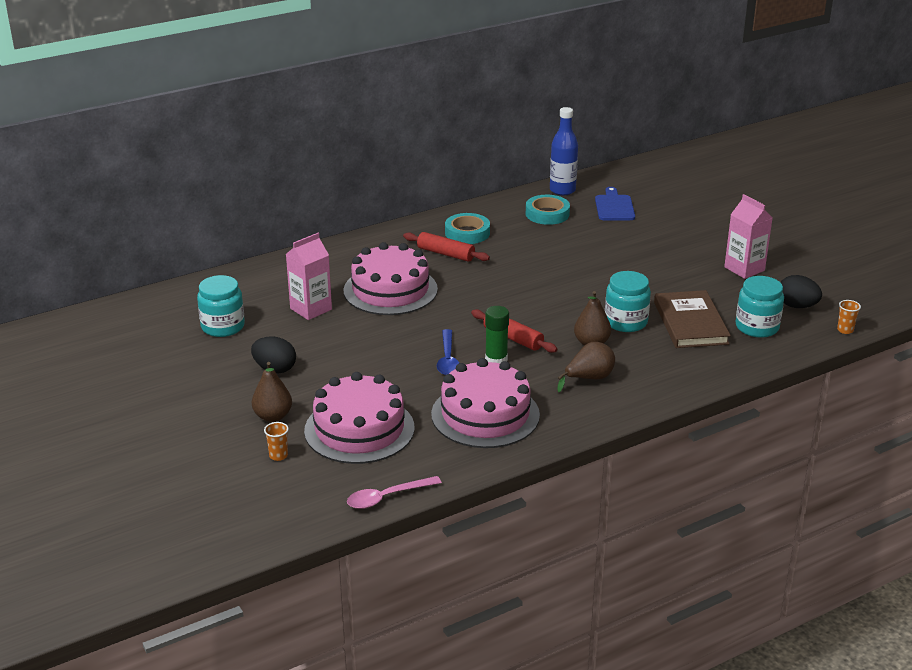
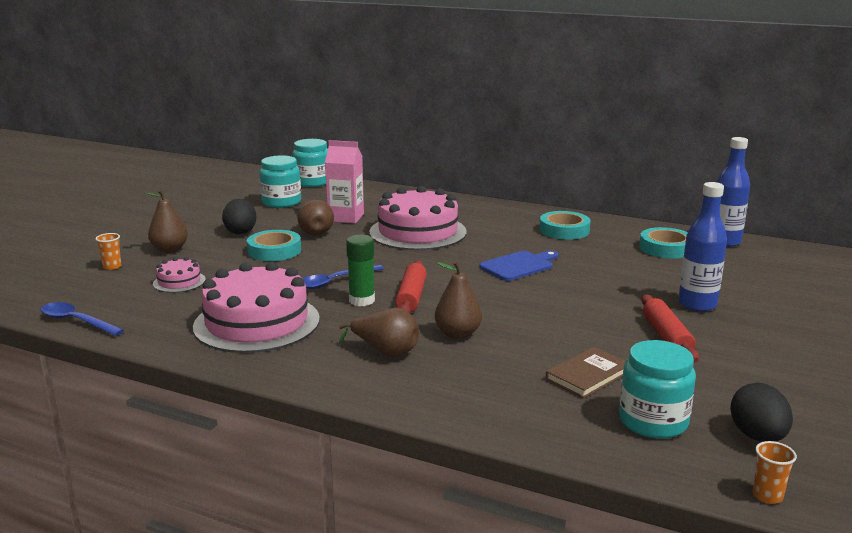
camera: 55 degrees right, 10 degrees down
(326, 334) = (315, 232): none -> brown pear
(346, 366) = (274, 251): none -> turquoise tape
(359, 429) = (179, 282): pink cake -> pink cake, size x0.46
(387, 497) = (76, 321): pink spoon -> blue spoon
(445, 254) = (513, 233): red rolling pin -> red rolling pin (666, 337)
(614, 207) = (748, 270): blue cutting board -> blue cutting board (519, 266)
(626, 322) = (529, 339): turquoise jar -> turquoise jar (312, 182)
(641, 247) = (697, 304): none -> blue bottle
(690, 323) = (588, 375): brown book -> brown book, size x0.62
(744, 269) = (774, 374): pink carton -> none

